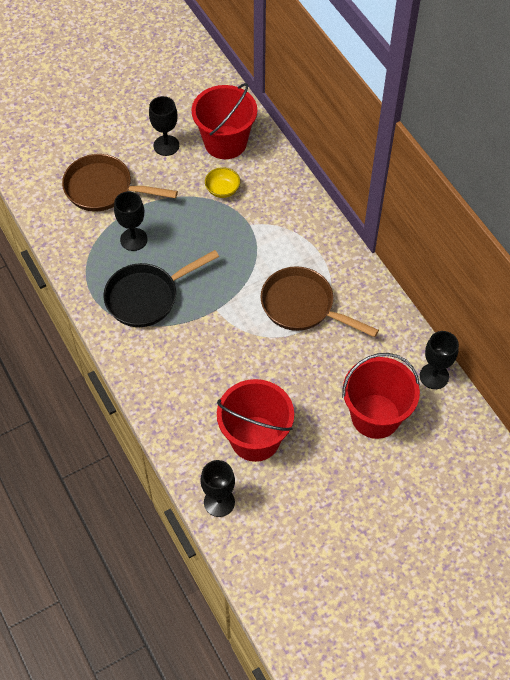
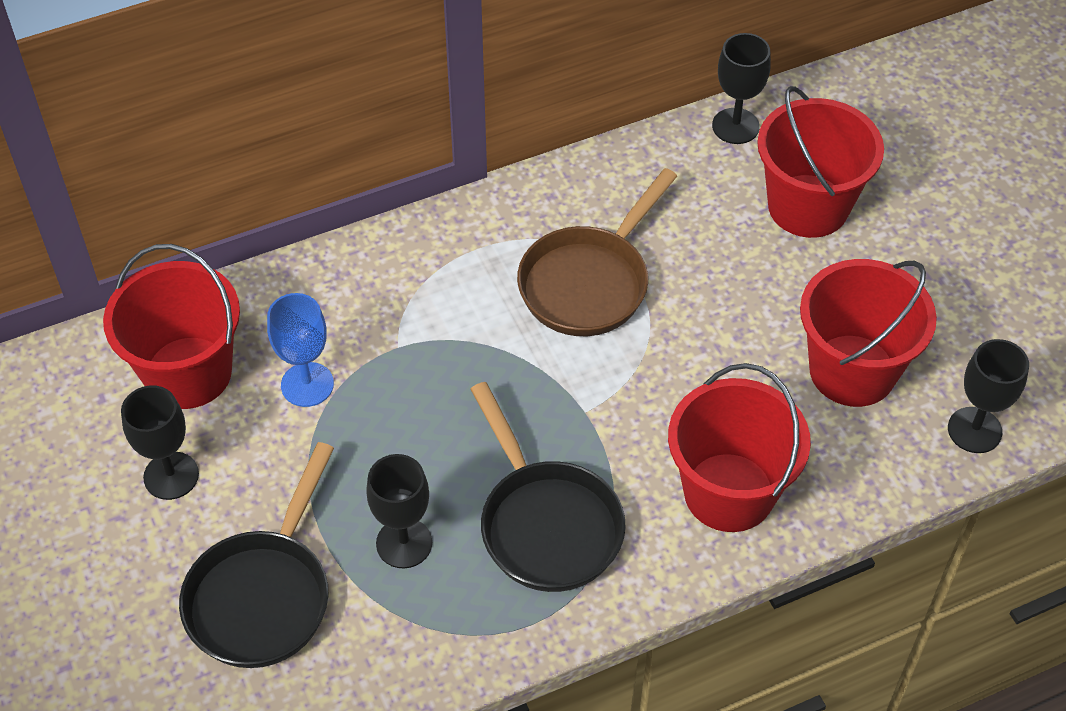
camera: 85 degrees left, 5 degrees down
(104, 189) = (263, 595): brown pan -> black pan
(170, 377) = (729, 492): none -> red bucket
(222, 190) = (307, 384): yellow bowl -> blue goblet

